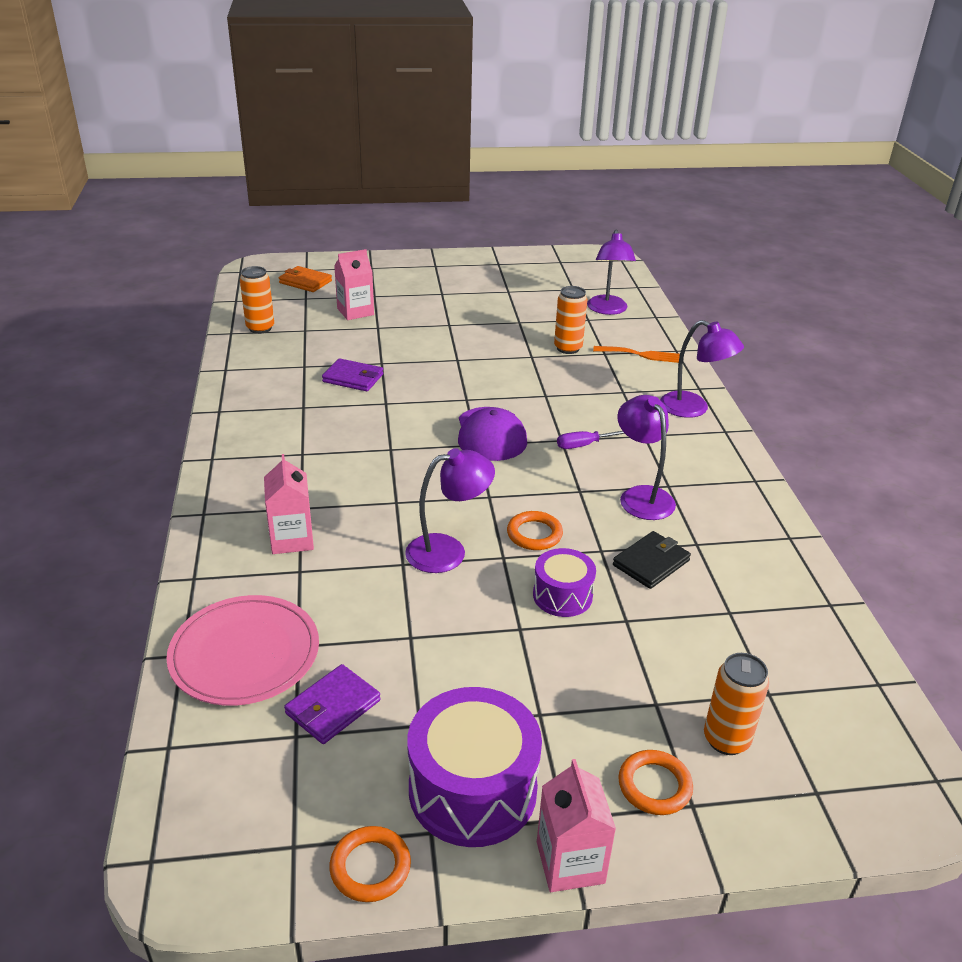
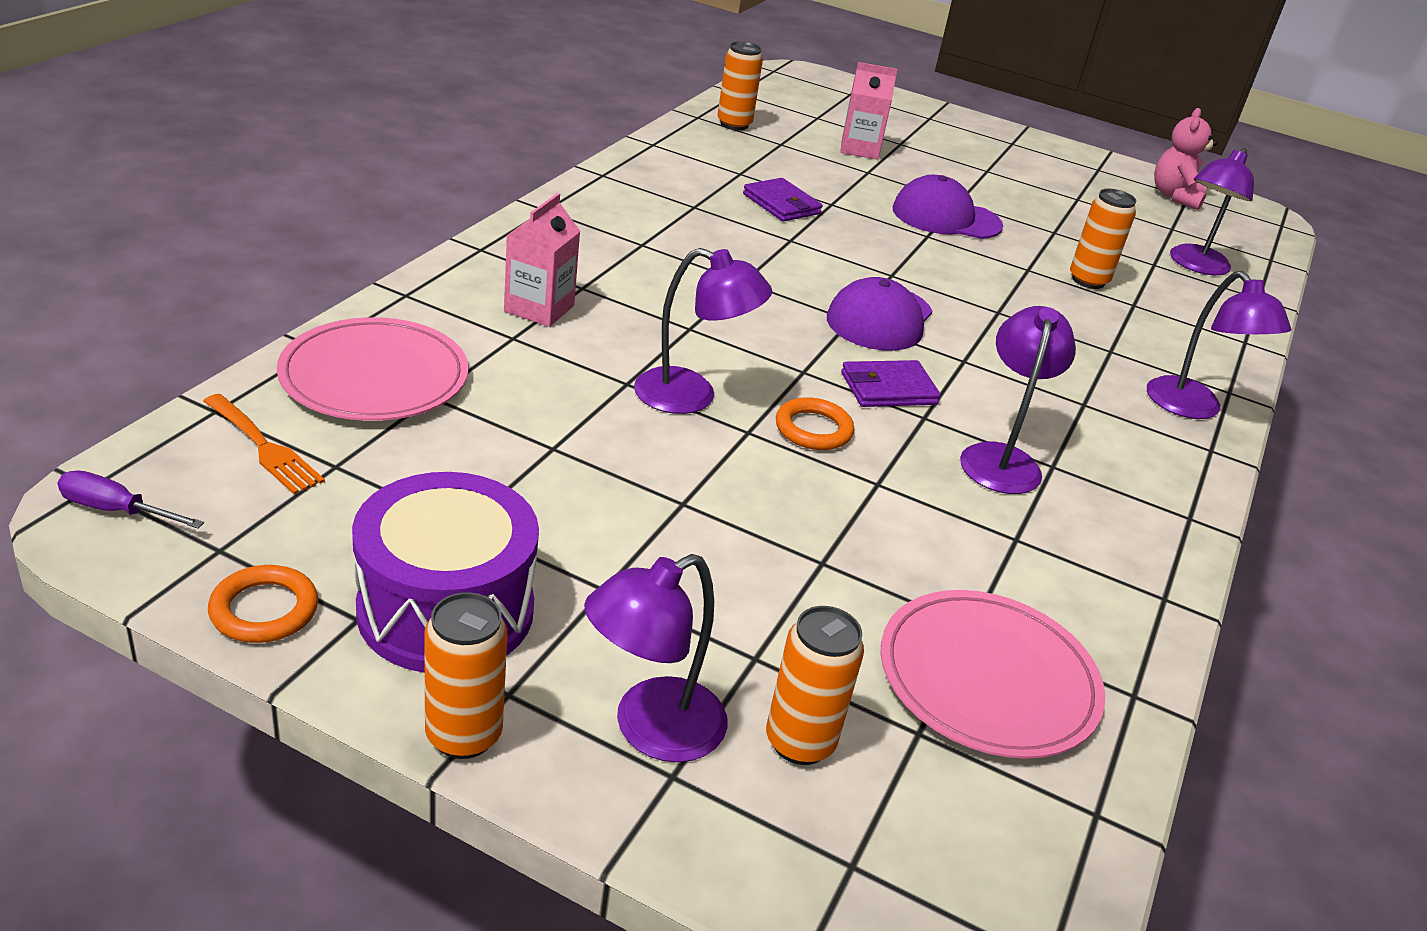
camera: 30 degrees right, 0 degrees up
(305, 282) = (835, 103): orange wallet -> none
(333, 707) = (399, 462): purple wallet -> purple wallet (888, 388)
(454, 341) = (946, 217): none -> purple cap
(554, 265) = (1175, 196): none -> pink teddy bear
(562, 595) = (773, 500): purple drum -> none
(570, 862) = (463, 735): pink carton -> orange can
(584, 445) = (988, 378): purple screwdriver -> purple screwdriver (116, 510)
(641, 355) = (1186, 326): orange fork -> orange fork (264, 447)
(651, 563) = (928, 526): black wallet -> none
(654, 786) = (651, 730): orange ring -> purple lamp
(766, 639) = (988, 678): none -> pink plate

